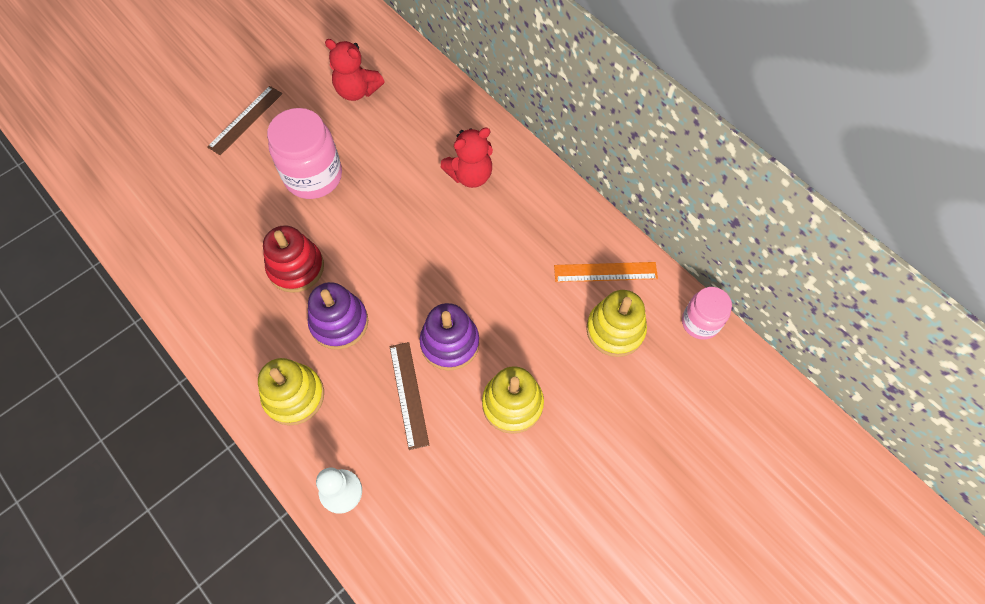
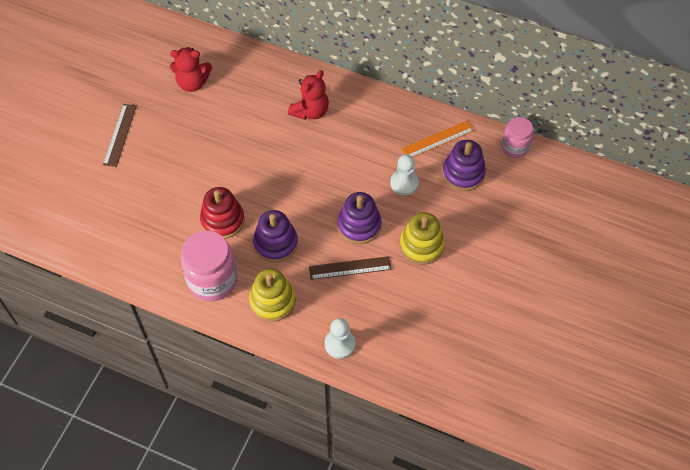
camera: 25 degrees left, 5 degrees down
(313, 176) = (197, 155): pink jar -> pink jar (212, 280)
(408, 394) = (350, 268): brown ruler -> brown ruler turned 60 degrees counterclockwise
(534, 311) = (404, 183): none -> white pawn
(615, 330) = (463, 173): yellow stacking toy -> purple stacking toy

